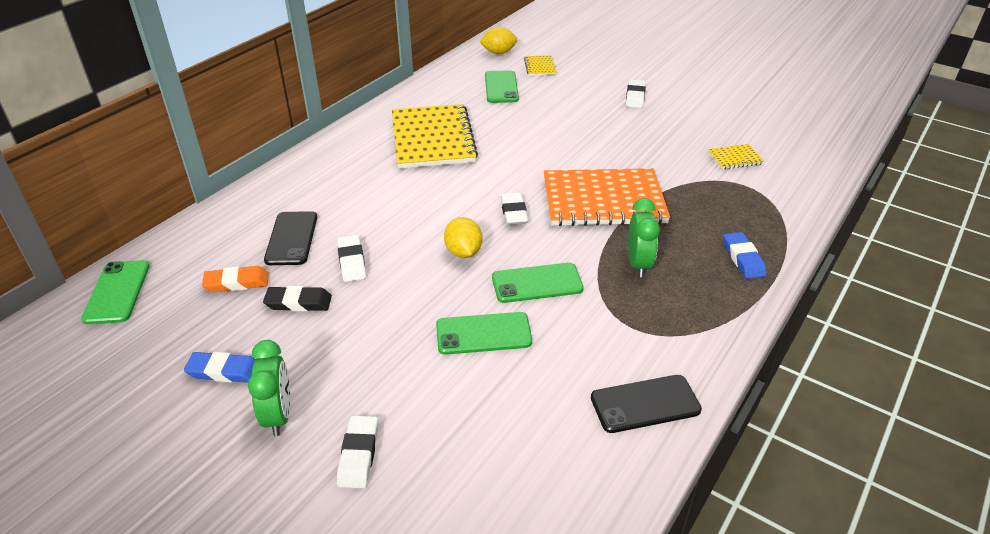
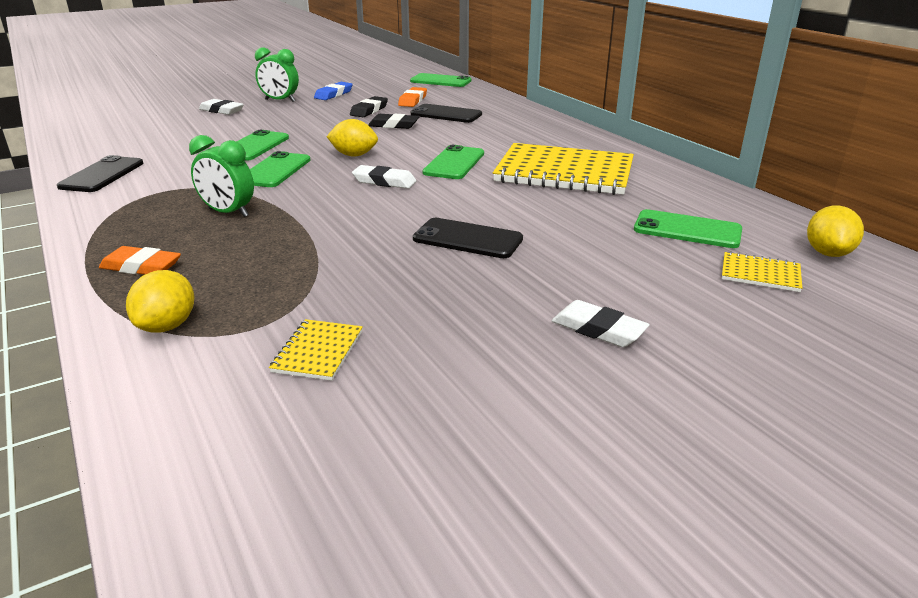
camera: 115 degrees right, 10 degrees down
(351, 261) = (394, 125): white eraser -> black eraser
(446, 191) = (454, 163): none -> green phone
(579, 150) = (467, 239): none -> black phone
(603, 200) = (347, 224): orange notebook -> none
(743, 258) = (141, 266): blue eraser -> orange eraser
(774, 211) = (167, 326): none -> yellow lemon

